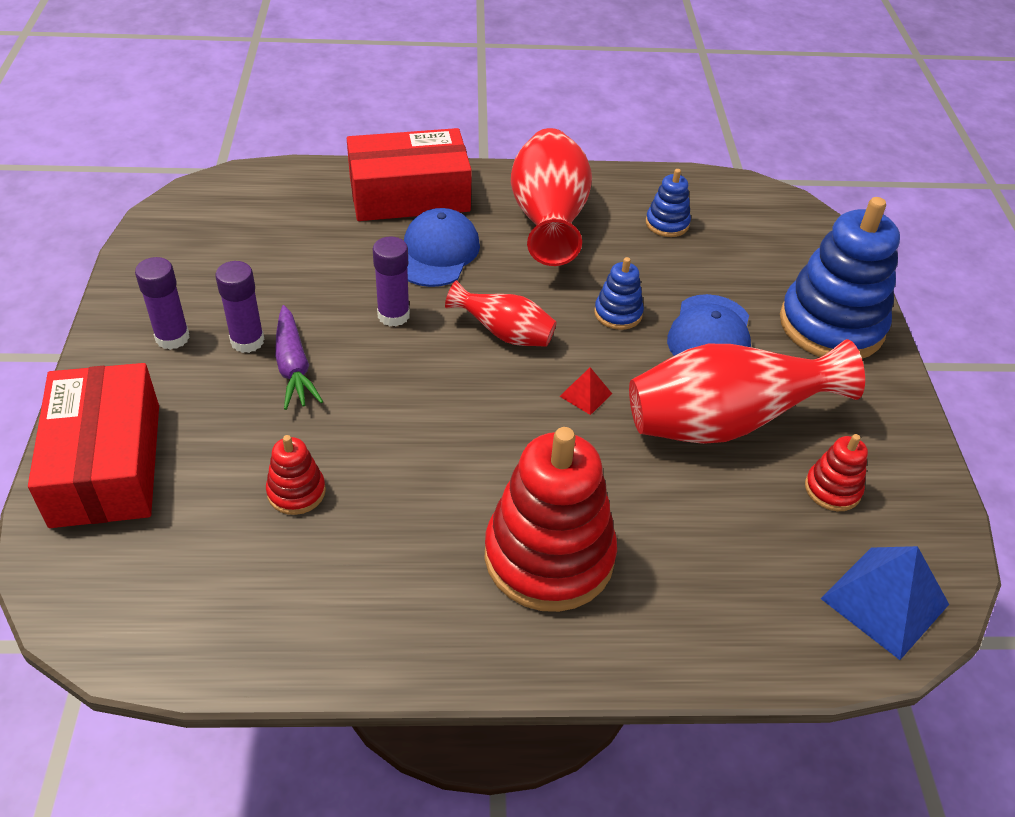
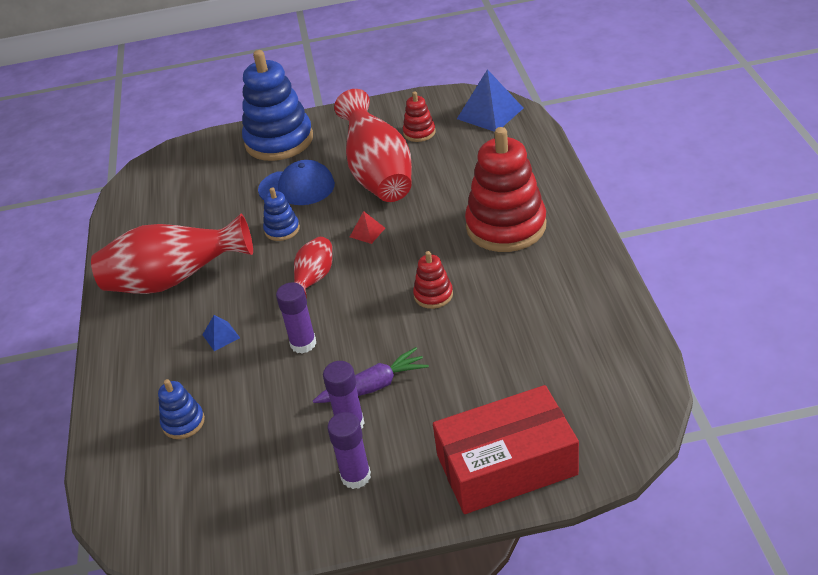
camera: 90 degrees left, 5 degrees down
(296, 492) = (496, 348): red stacking toy -> red stacking toy (433, 295)
(409, 195) = (138, 372): red box -> none
(437, 253) = (221, 336): blue cap -> blue pyramid
(667, 223) = (174, 219): blue stacking toy -> blue stacking toy (183, 422)

